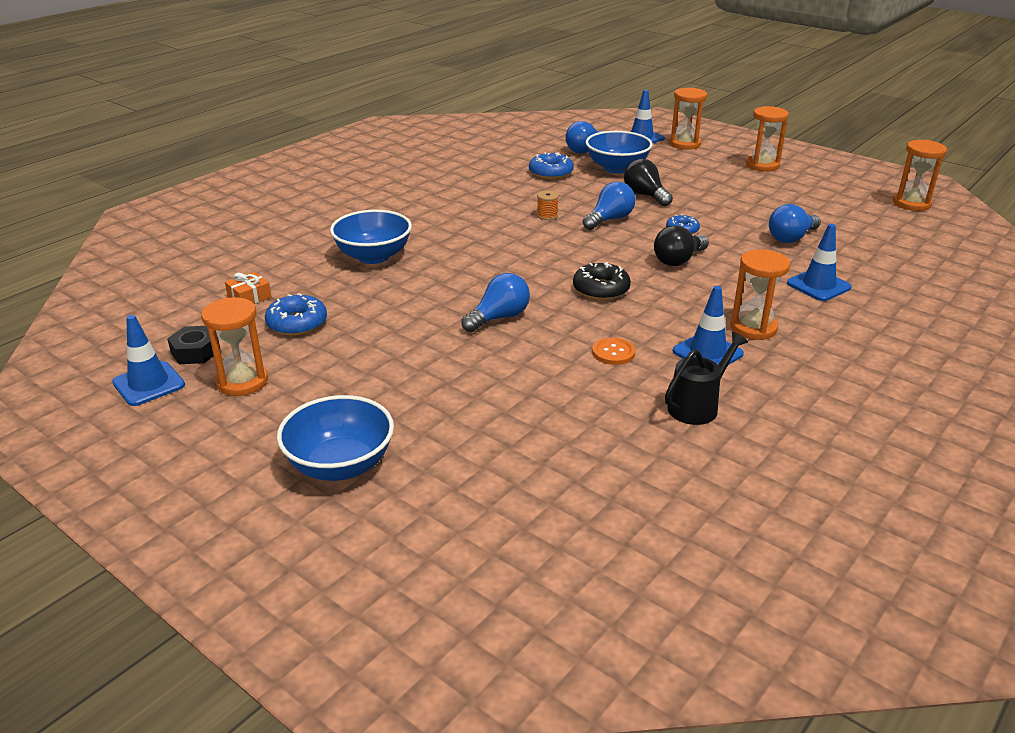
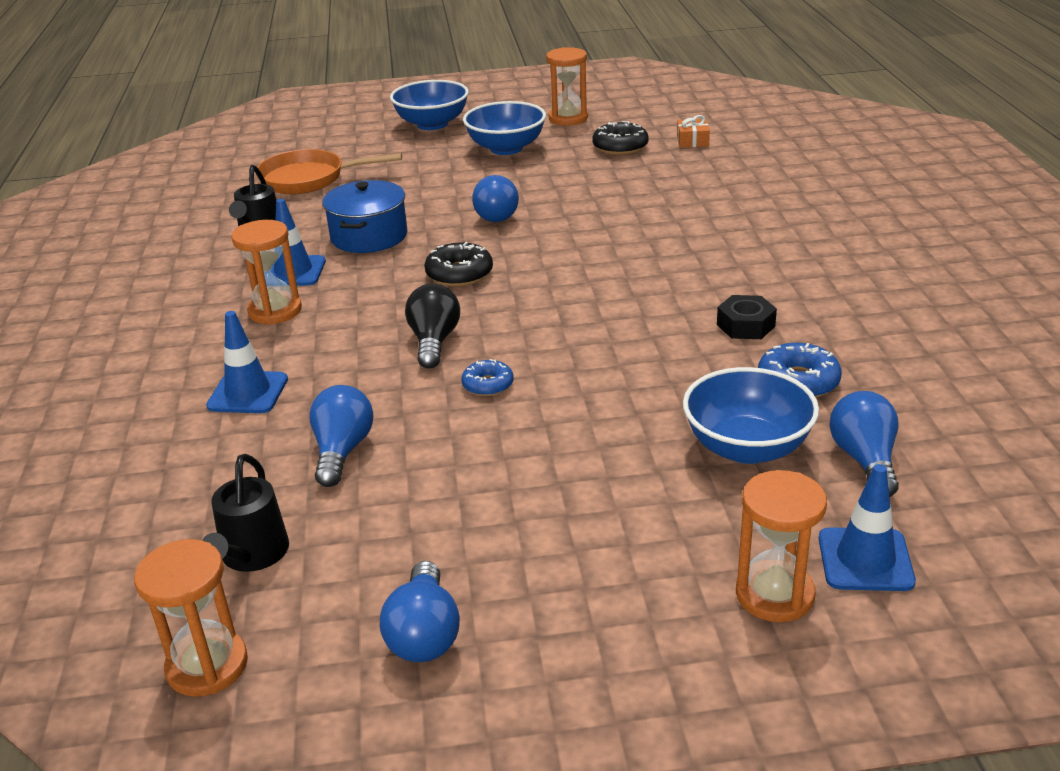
camera: 135 degrees right, 0 degrees up
(149, 384) = (612, 97): blue traffic cone -> none
(195, 352) = (633, 113): black nut -> black nut (745, 325)
(297, 323) = (620, 147): blue donut -> black donut
(373, 256) = (697, 200): blue bowl -> blue bowl (506, 148)
(547, 215) = (659, 317): orange spool -> none
(572, 458) = (308, 179): none -> orange pan
(609, 219) = (589, 351): blue light bulb -> blue light bulb (424, 634)
(613, 352) = (369, 236): orange button -> blue pot
(645, 195) = (618, 416): black light bulb -> none
(762, 165) = (563, 617): orange hourglass -> none
(870, 223) = (252, 556): none -> black watering can

